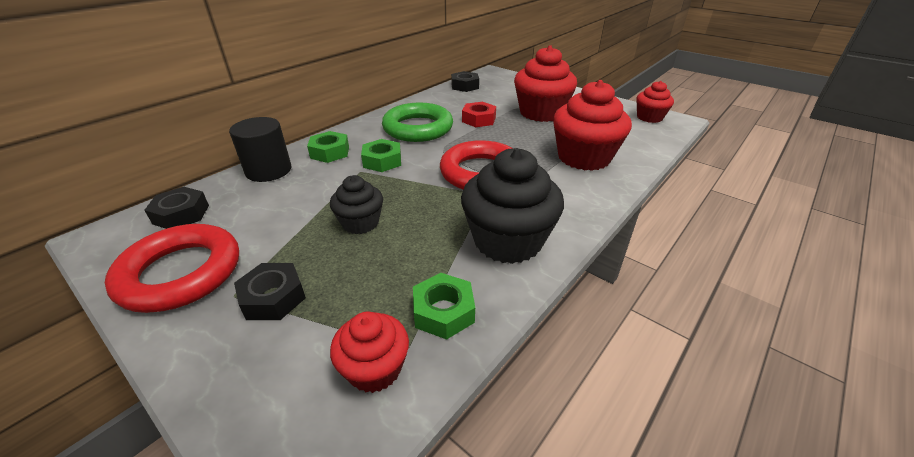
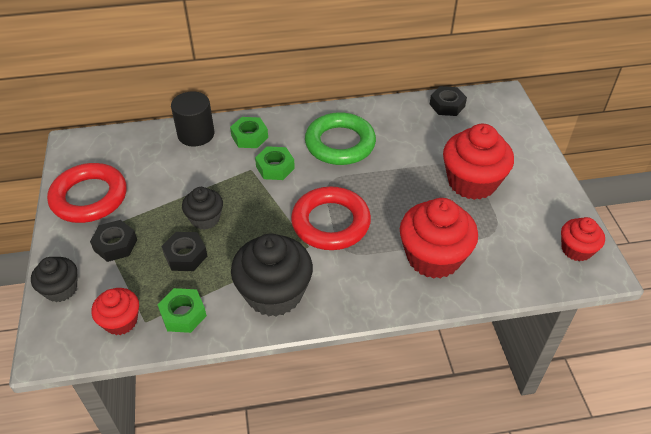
camera: 40 degrees right, 10 degrees up
(181, 214) = (120, 148): black nut -> black nut (185, 255)
(238, 391) = (61, 289): none -> black cupcake
(478, 119) = (402, 160): red nut -> none

